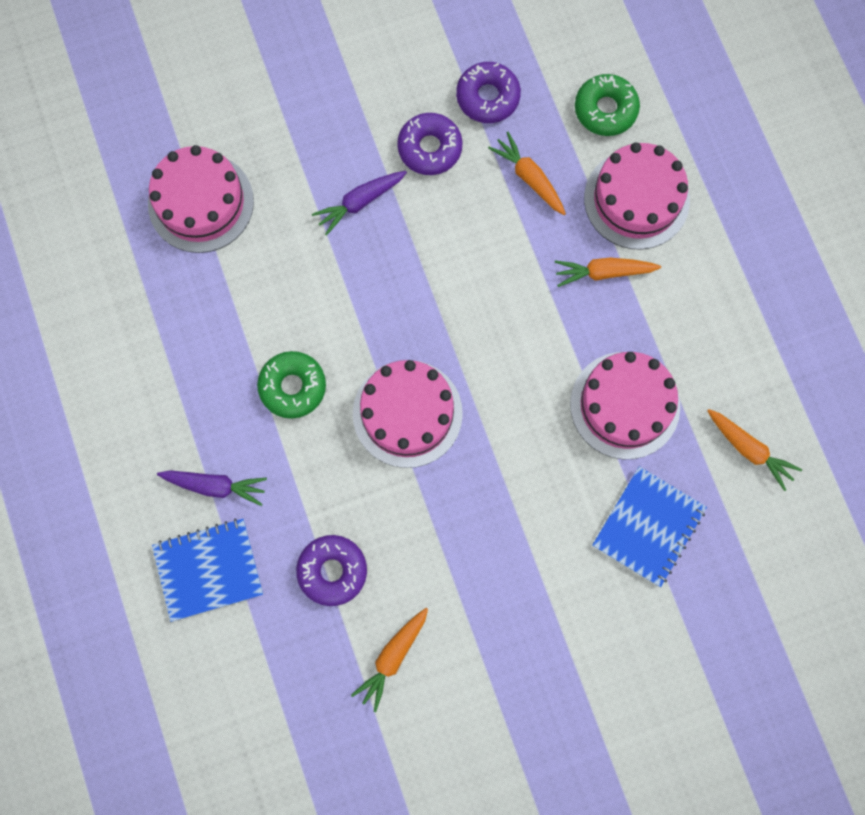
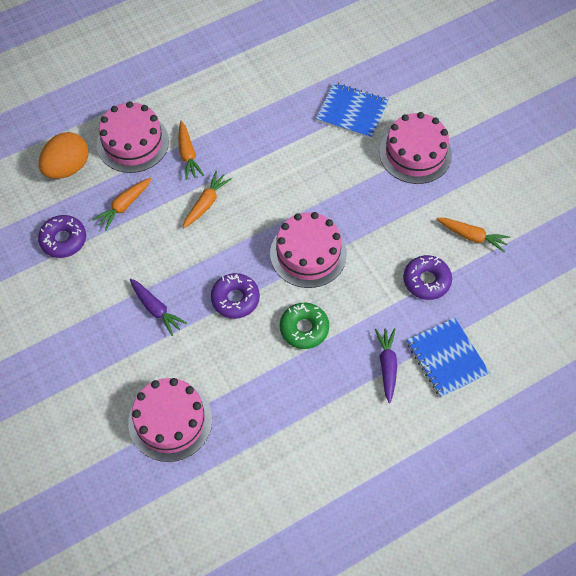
camera: 100 degrees left, 15 degrees down
(429, 148) = (107, 271): purple donut -> purple donut (235, 299)
(605, 109) = (67, 168): green donut -> orange egg
(625, 405) = (276, 133): pink cake -> pink cake (415, 153)
(749, 449) = (292, 67): orange carrot -> orange carrot (206, 203)

